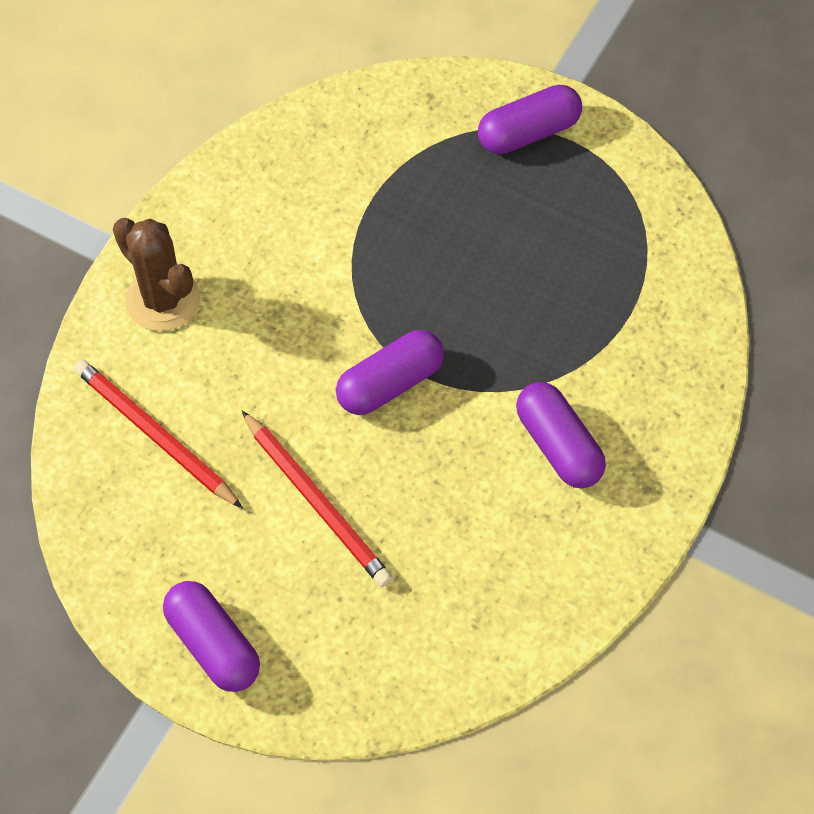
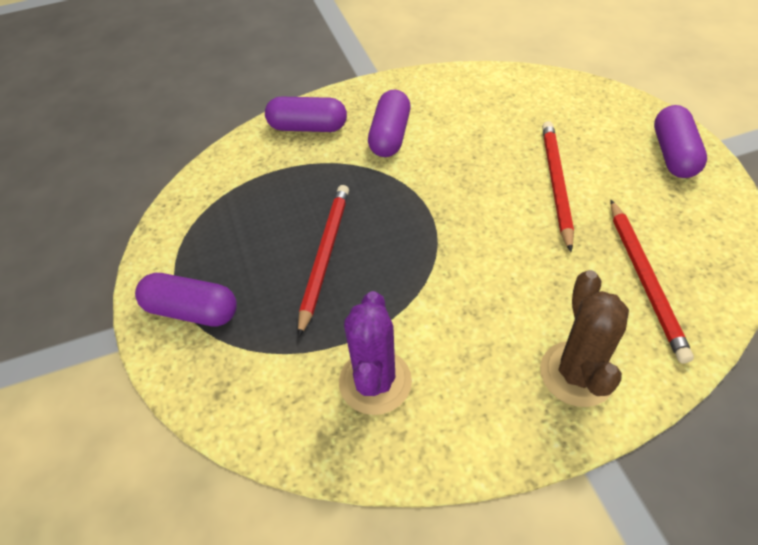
camera: 135 degrees left, 10 degrees down
(318, 185) = (375, 382): none -> purple cactus
(390, 383) = (453, 217): purple capsule -> purple capsule (308, 127)
(471, 255) = (324, 256): none -> red pencil

